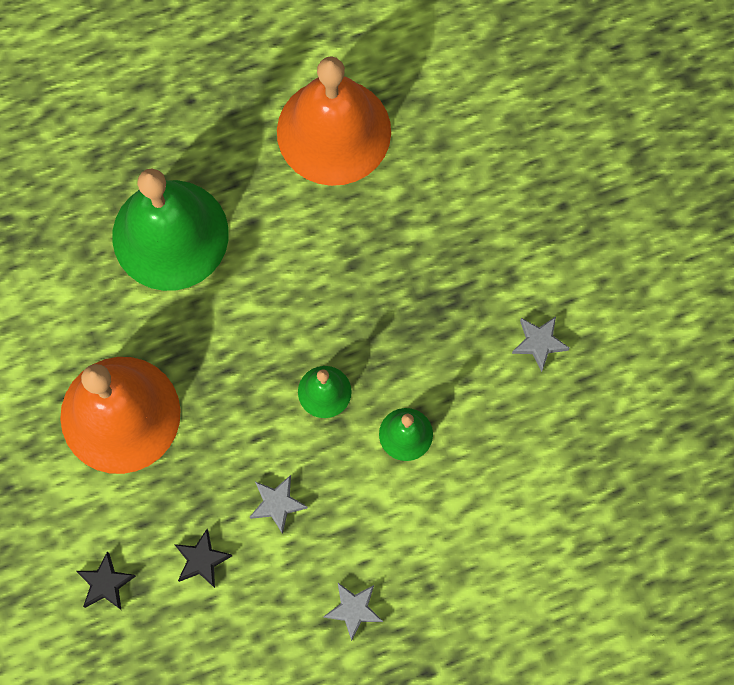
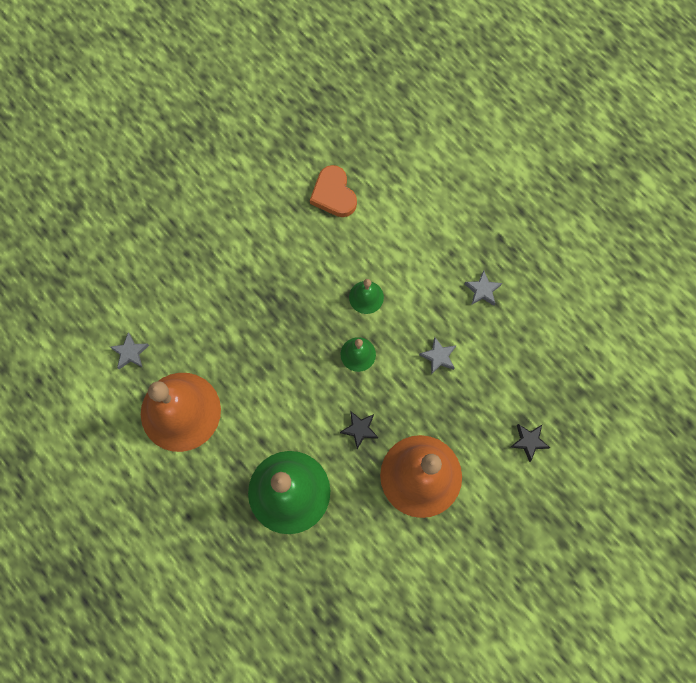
camera: 110 degrees left, 0 degrees up
(202, 560) = (490, 389): black star -> black star (359, 429)
(539, 343) = (280, 240): grey star -> grey star (130, 353)
(587, 445) = (334, 194): none -> orange heart

